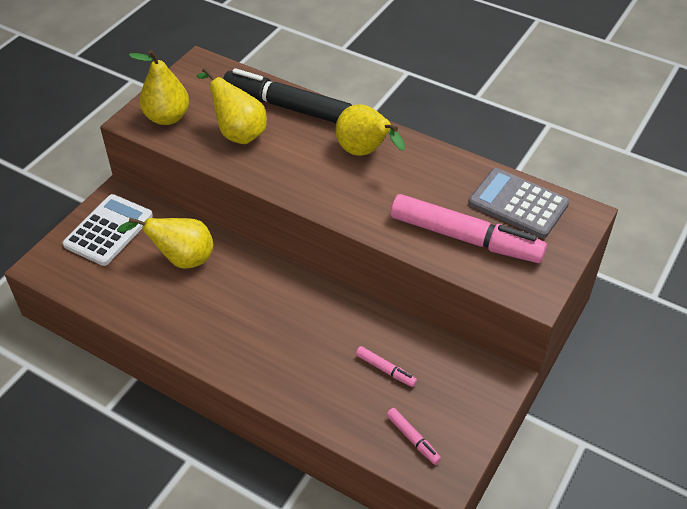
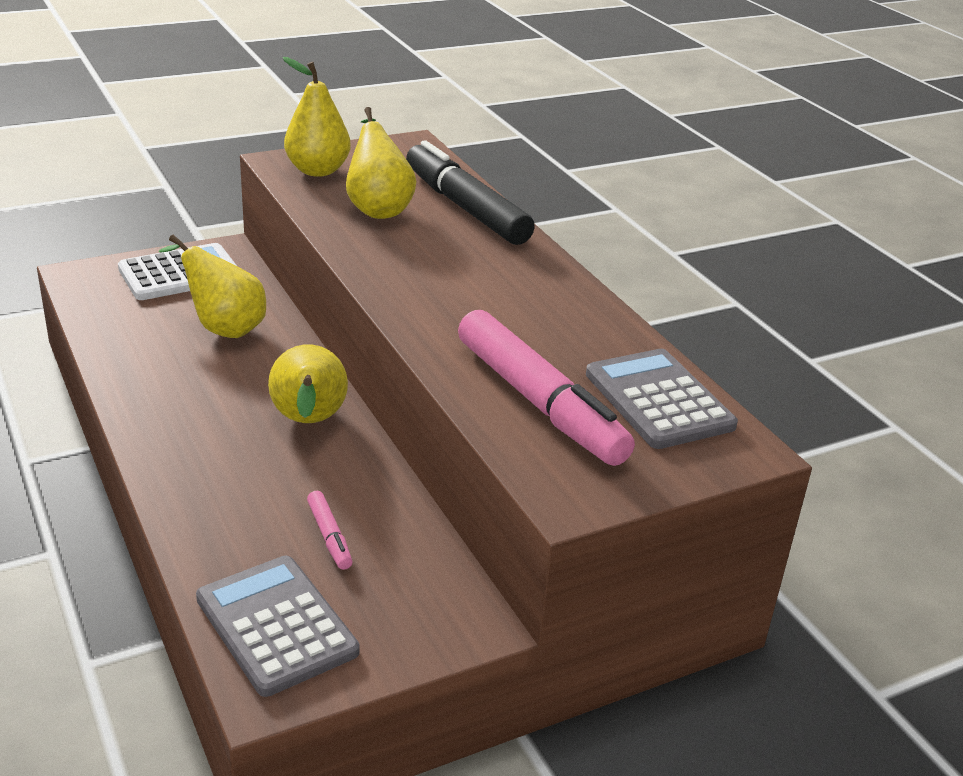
camera: 30 degrees right, 15 degrees down
(365, 152) = (508, 277): yellow pear -> yellow pear (308, 422)
(412, 439) = (276, 625): pink marker -> grey calculator

